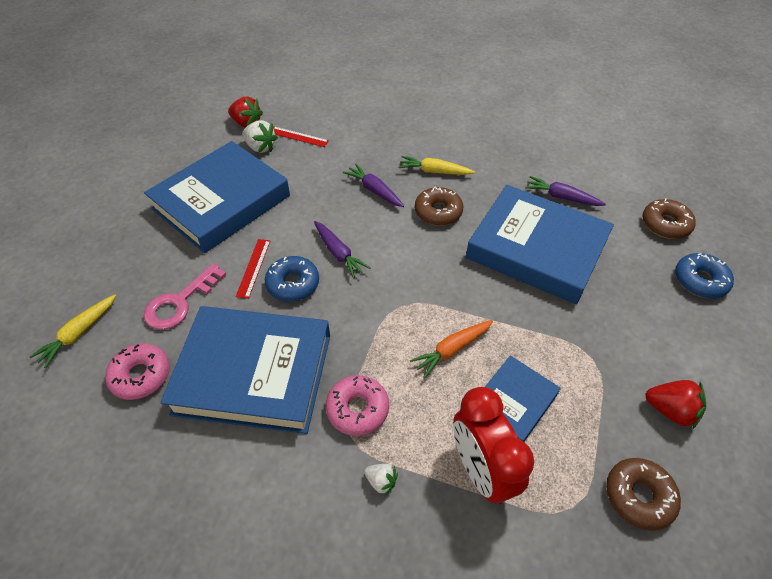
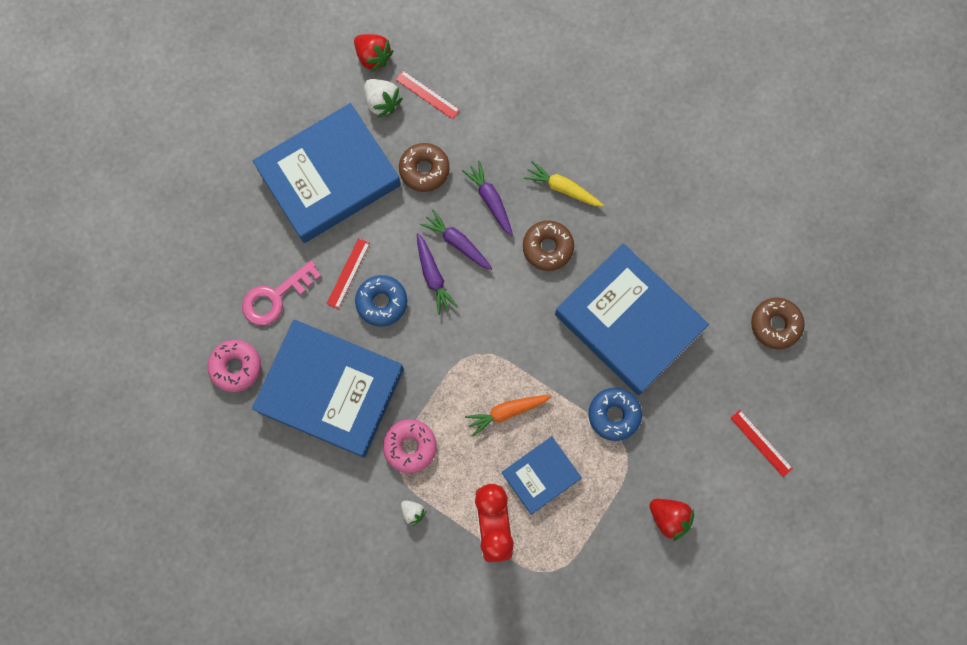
camera: 15 degrees right, 25 degrees up
(79, 333) = (185, 309): yellow carrot -> none
(562, 197) = (685, 261): purple carrot -> purple carrot (457, 243)
(638, 496) = (606, 577): brown donut -> brown donut (424, 170)
(700, 281) = (770, 400): blue donut -> blue donut (614, 415)
(715, 317) = (761, 443): none -> red ruler

